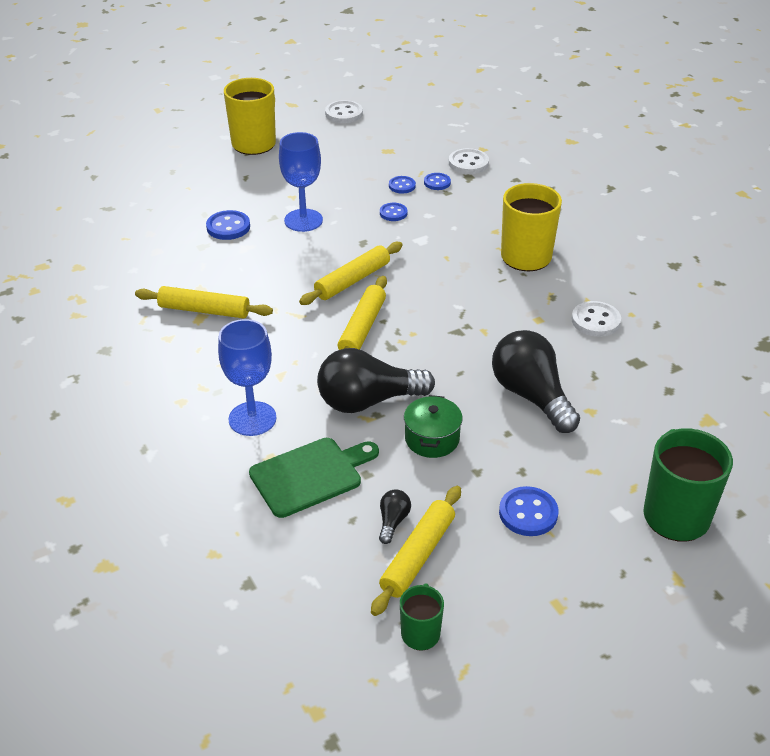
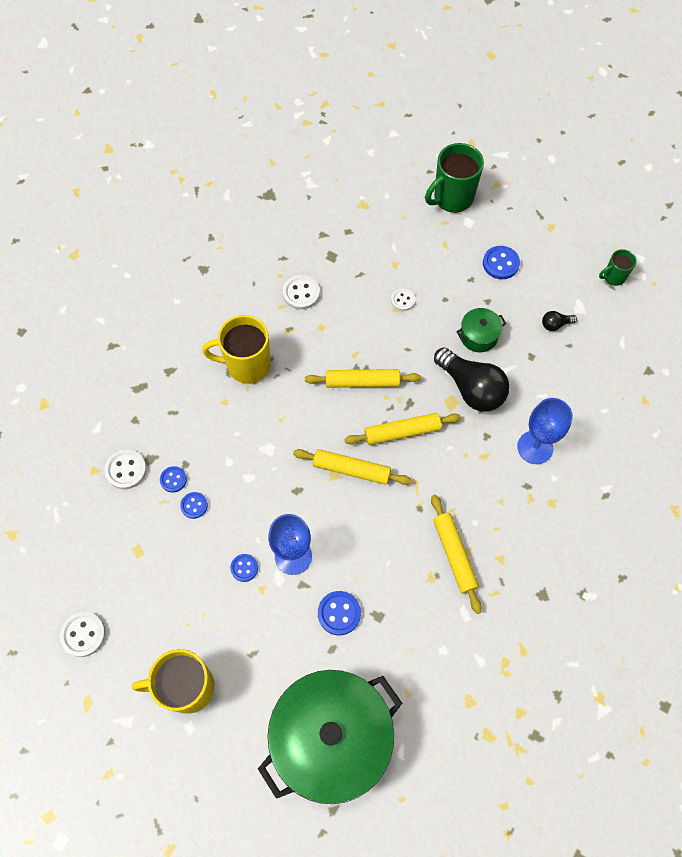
camera: 120 degrees left, 25 degrees up
(140, 191) = (331, 738): none -> green pot
(310, 475) = (555, 385): green cutting board -> none
(393, 213) = (241, 490): blue button -> blue button (244, 568)
(417, 555) = (568, 301): yellow rolling pin -> yellow rolling pin (362, 382)
(531, 396) = (403, 300): black light bulb -> white button

